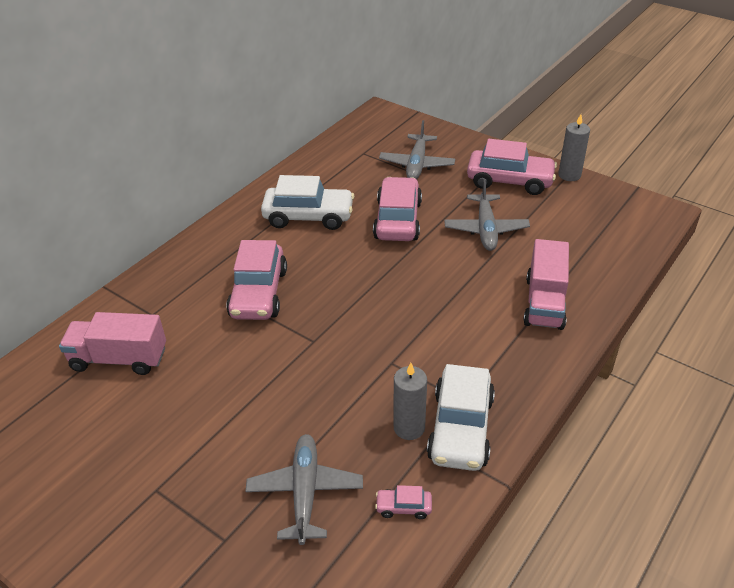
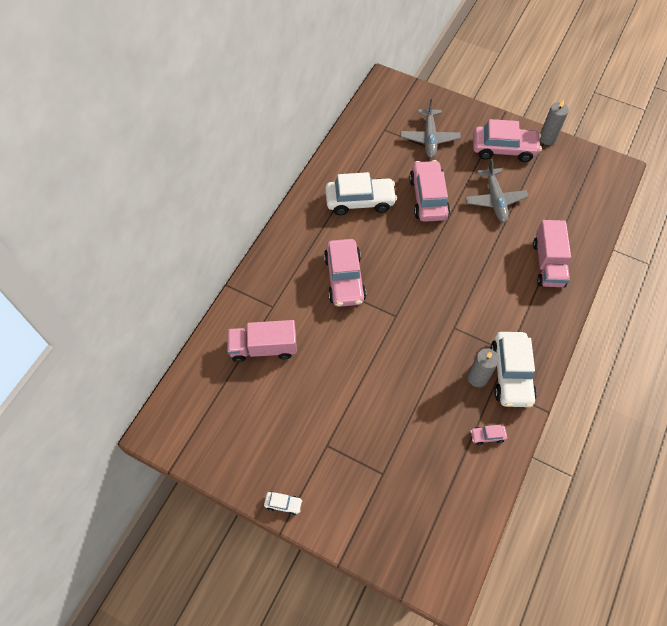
camera: 10 degrees left, 20 degrees up
(57, 563) = (283, 504): none -> white car
(305, 492) = (423, 434): grey plane -> none

